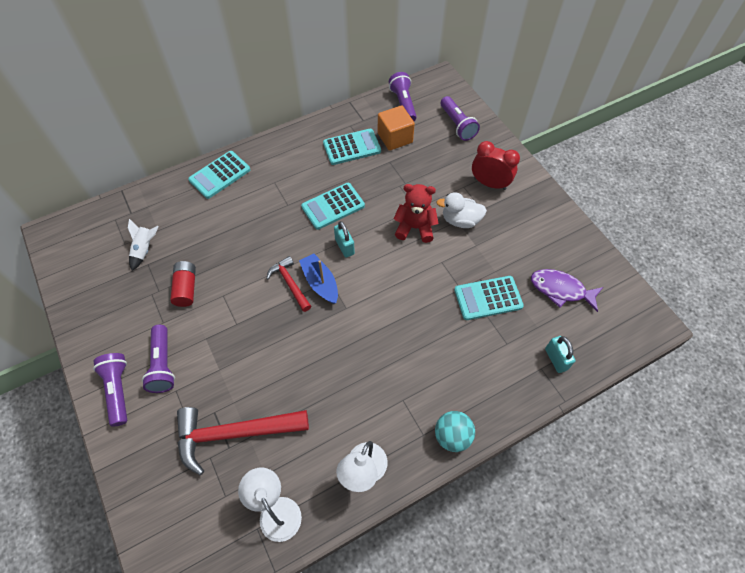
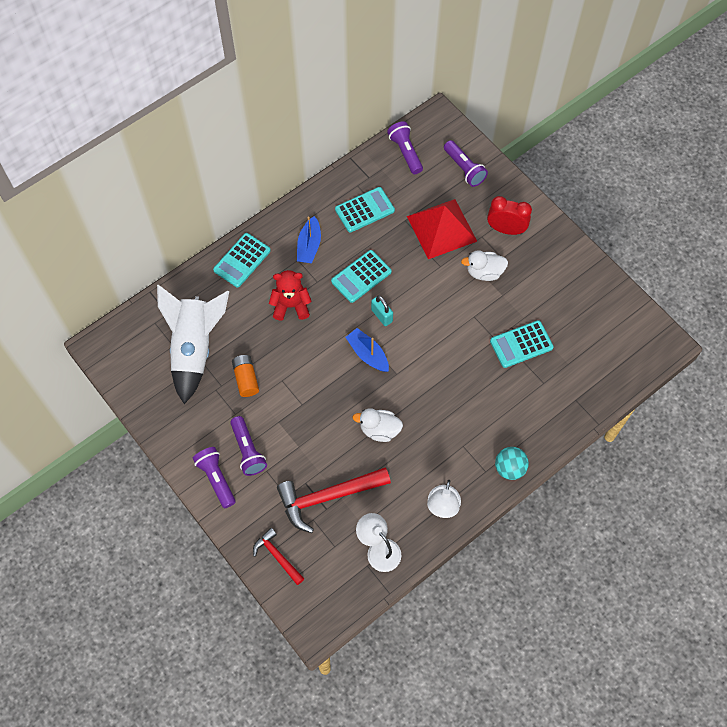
camera: 10 degrees left, 5 degrees up
(145, 249) = (194, 348): white rocket -> white rocket, size x2.42
(186, 288) = (246, 379): red battery -> orange battery
(289, 171) = (309, 246): none -> blue boat
(290, 283) = (340, 359): red hammer -> red hammer (277, 556)
(312, 366) = (379, 430): none -> white duck
(395, 138) = (405, 193): orange cube -> none
(415, 228) = (443, 286): red teddy bear -> red teddy bear (291, 306)
(424, 174) = (441, 228): none -> red pyramid
(556, 359) = (587, 389): turquoise padlock -> none
(560, 290) = (584, 326): purple fish -> none

